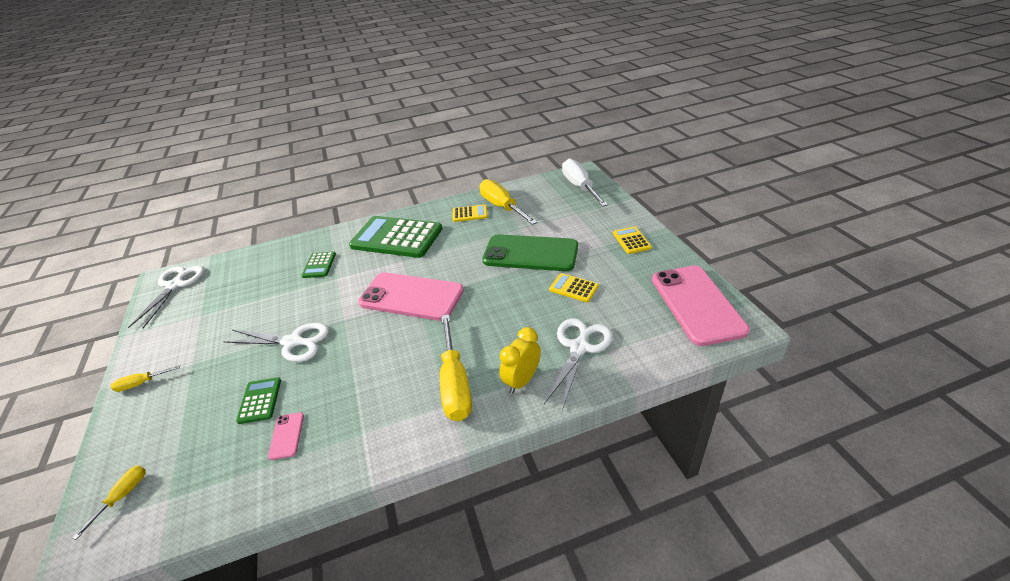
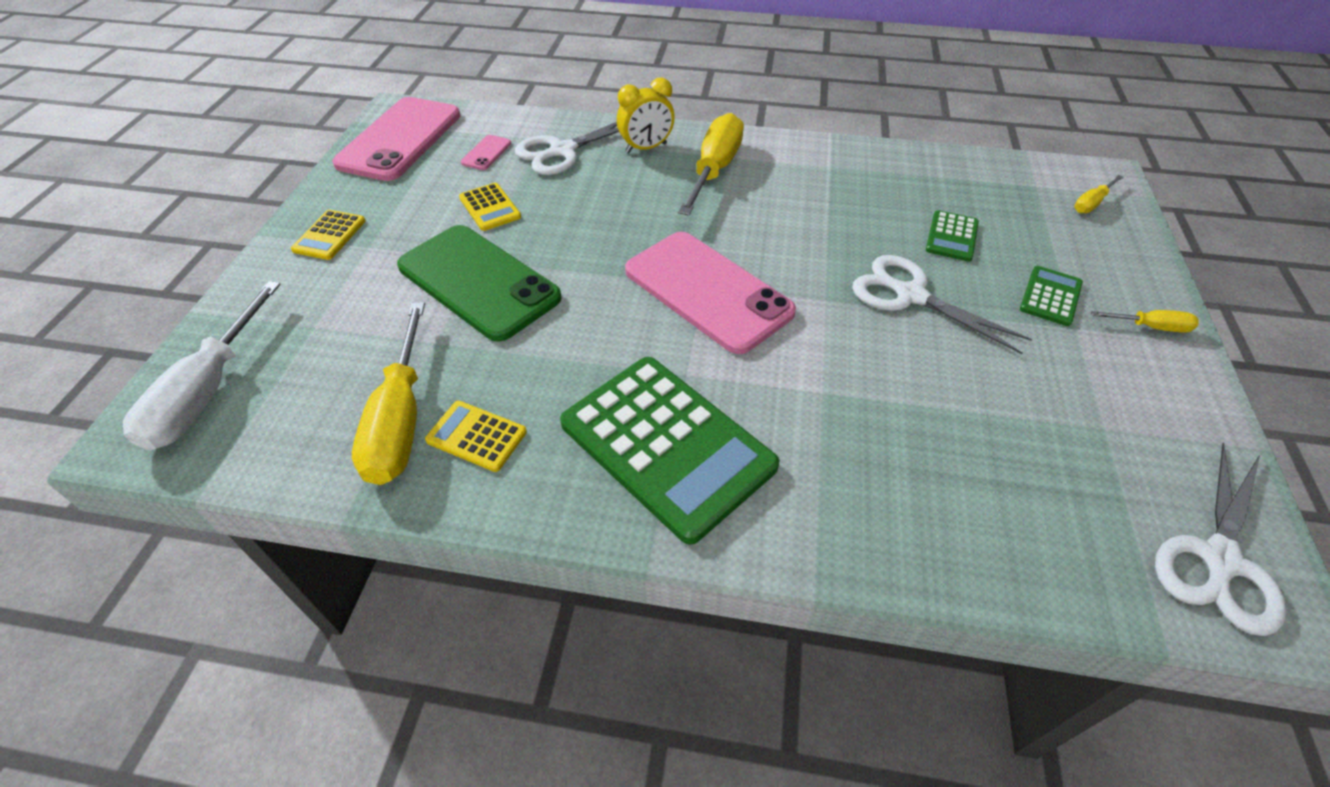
camera: 155 degrees left, 10 degrees up
(287, 435) = (913, 191): pink phone -> pink phone (486, 153)
(319, 265) = (856, 447): green calculator -> green calculator (1050, 296)

